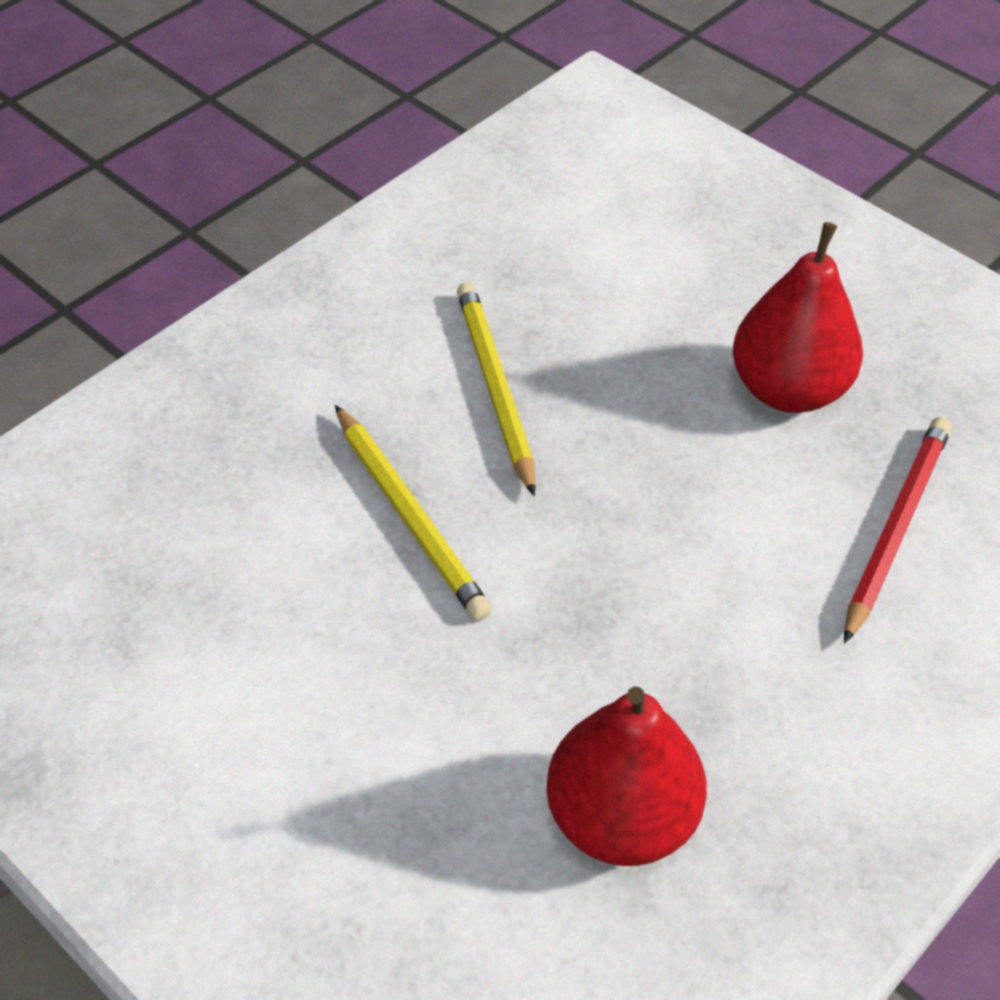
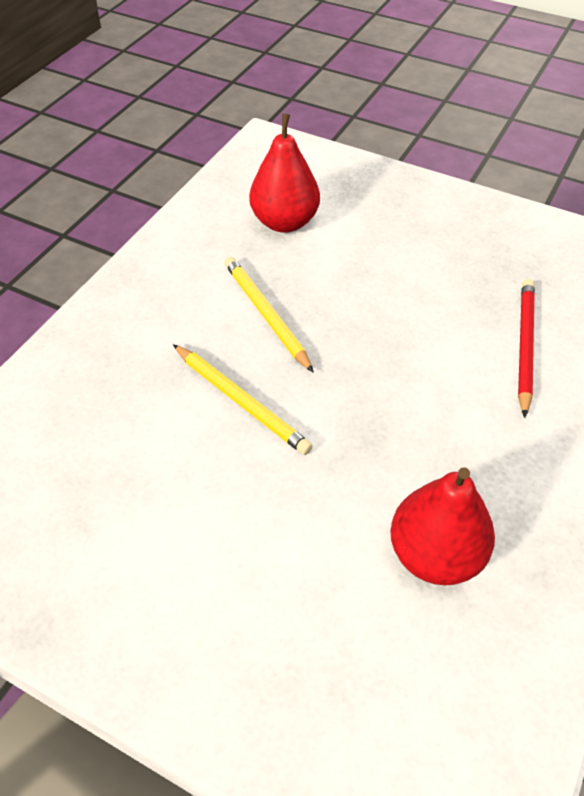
camera: 15 degrees left, 0 degrees up
(788, 389) = (435, 281): red pear -> red pear (285, 222)

